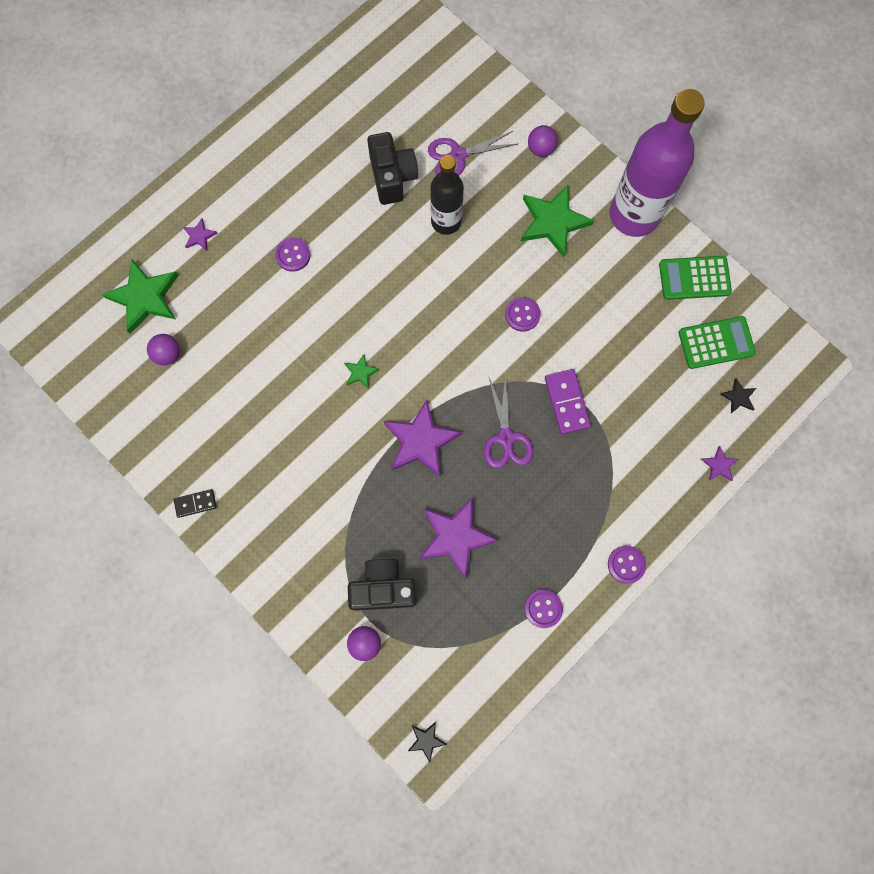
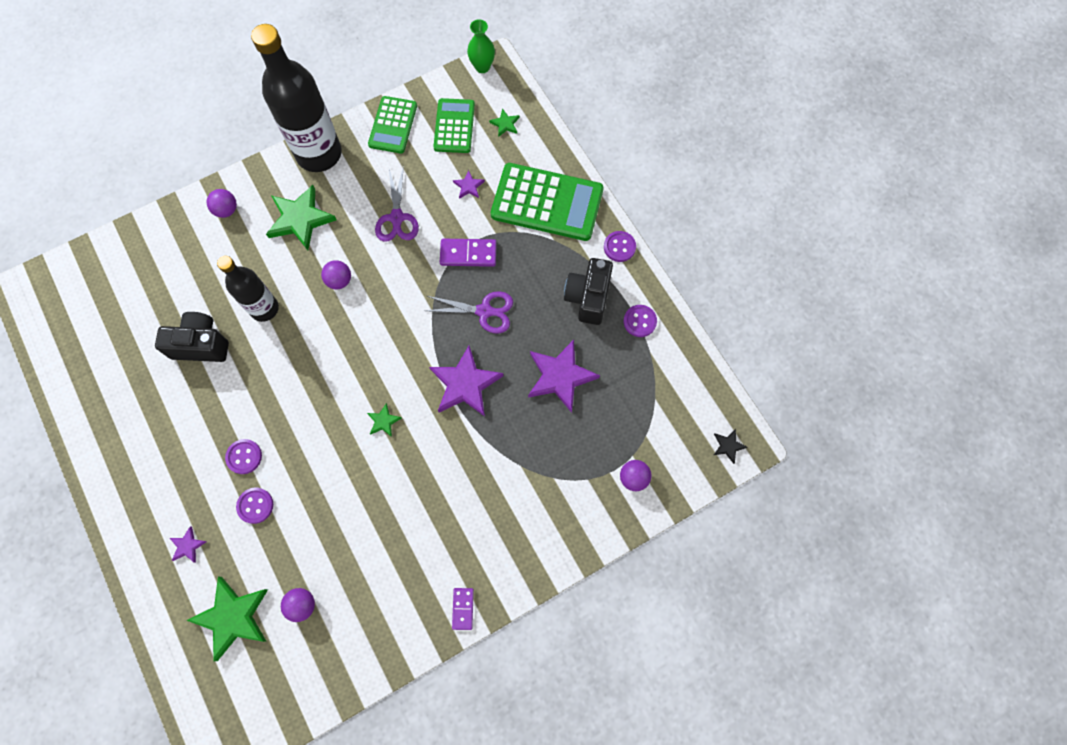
camera: 75 degrees left, 5 degrees down
(195, 503) = (463, 608): black domino -> purple domino
(383, 588) = (589, 450): black camera -> black camera (588, 297)
(458, 156) = (203, 281): purple scissors -> purple scissors (397, 218)
(497, 282) = (339, 280): none -> purple ball
(522, 315) = (377, 268): purple button -> purple button (255, 505)
(634, 215) = (319, 153): purple bottle -> black bottle
(654, 470) = (547, 203): none -> green calculator
(719, 465) = (557, 155): purple star -> purple star (469, 186)
(738, 397) = (505, 124): black star -> green star
(803, 351) = (482, 67): none -> green vase

